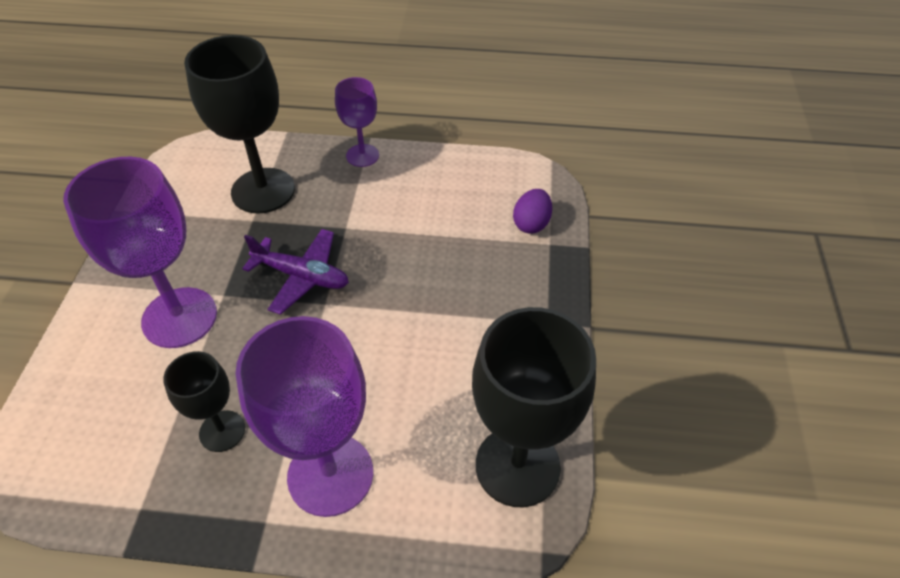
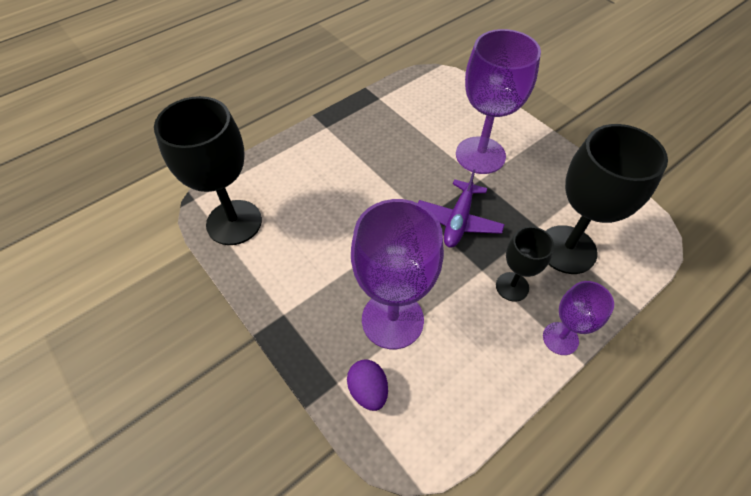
camera: 135 degrees right, 5 degrees up
(222, 431) = (387, 136): black goblet -> black goblet (512, 286)
(302, 276) = (458, 220): purple plane -> purple plane turned 45 degrees counterclockwise
(330, 474) = (320, 157): purple goblet -> purple goblet (392, 320)

